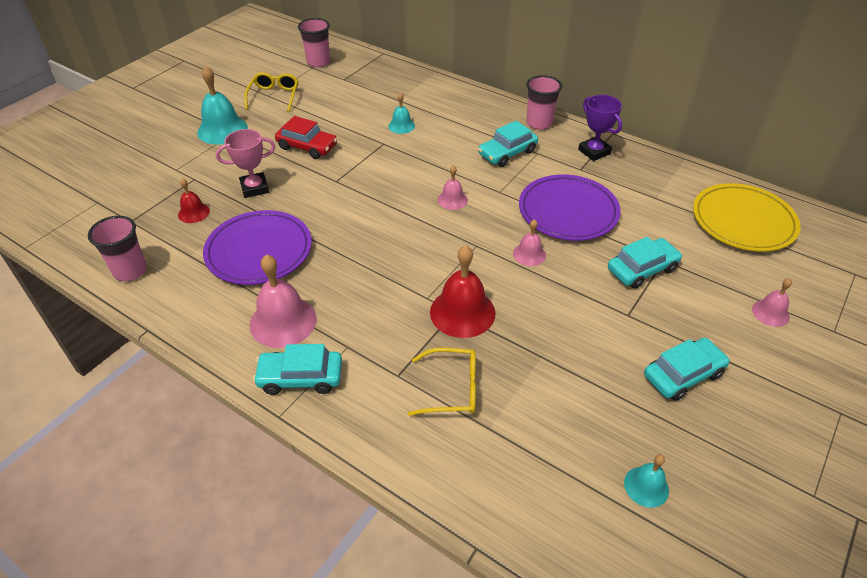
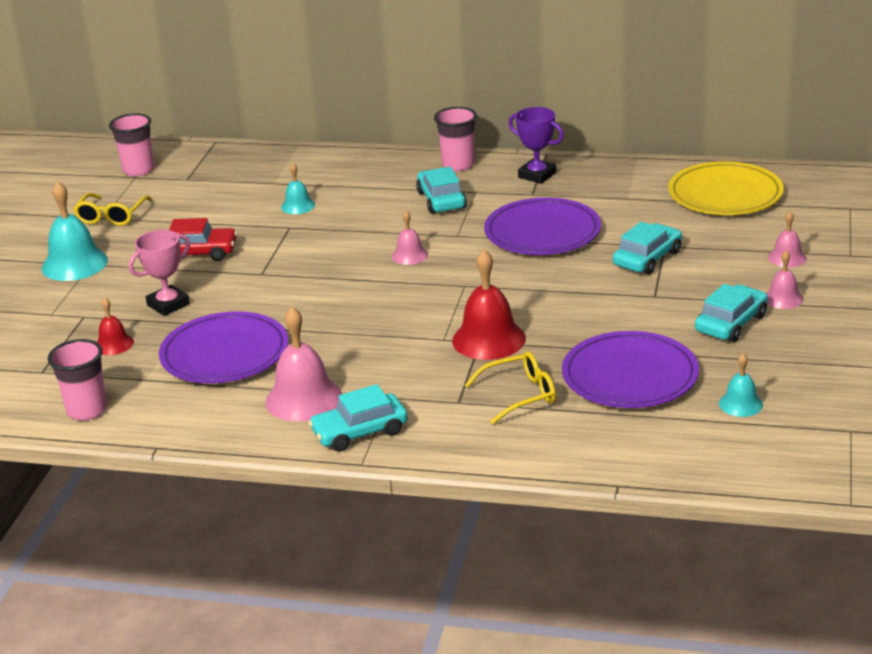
camera: 20 degrees left, 15 degrees down
(274, 96) = (111, 216): yellow glasses -> yellow glasses turned 150 degrees counterclockwise
(507, 153) = (441, 200): turquoise car -> turquoise car turned 135 degrees clockwise
(529, 254) = (525, 277): pink bell -> pink bell (783, 298)
(559, 405) = (630, 376): none -> purple plate

